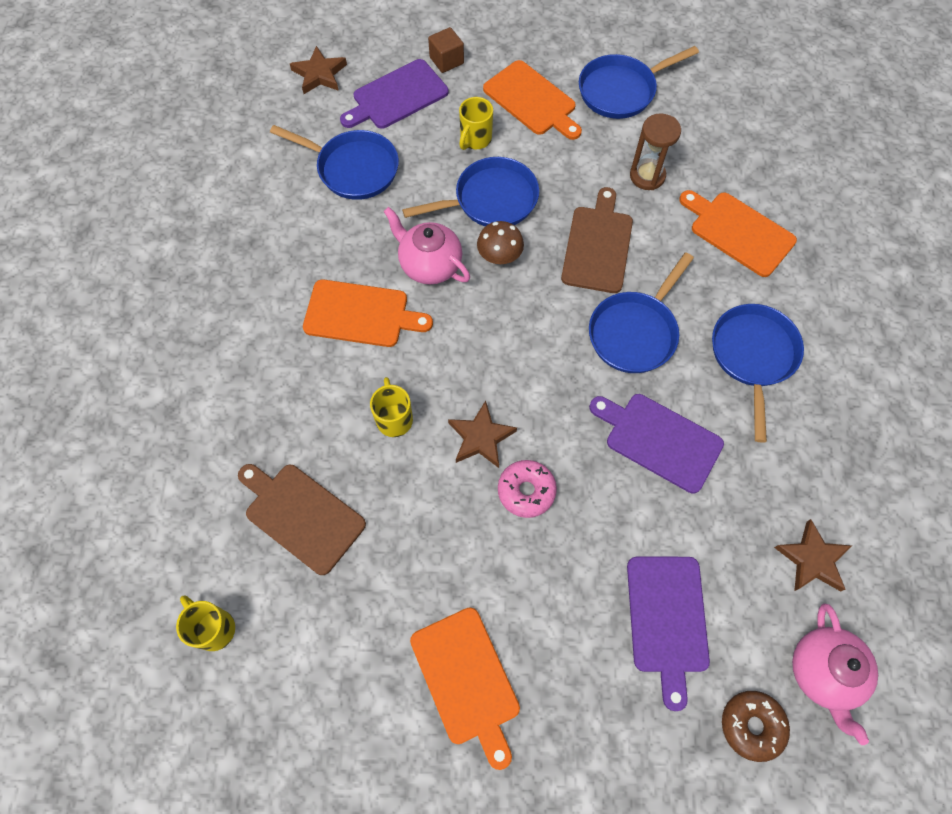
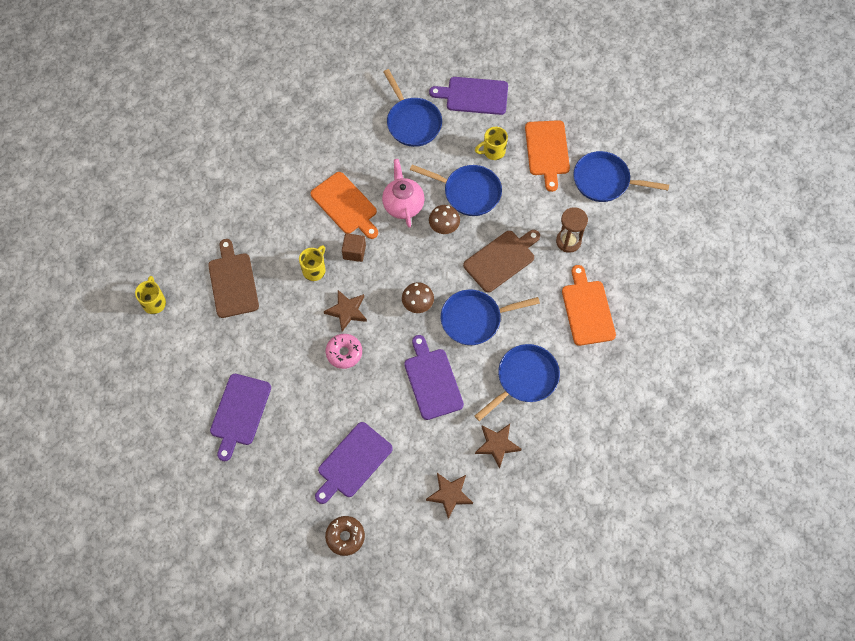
camera: 40 degrees right, 0 degrees up
(319, 74) = (443, 53): brown star -> brown star (497, 445)
(446, 60) = (522, 93): brown cube -> brown cube (354, 252)
(467, 680) = (239, 413): orange cutting board -> purple cutting board
(555, 364) = (418, 303): none -> brown mushroom
(823, 673) = (401, 544): pink teapot -> none

